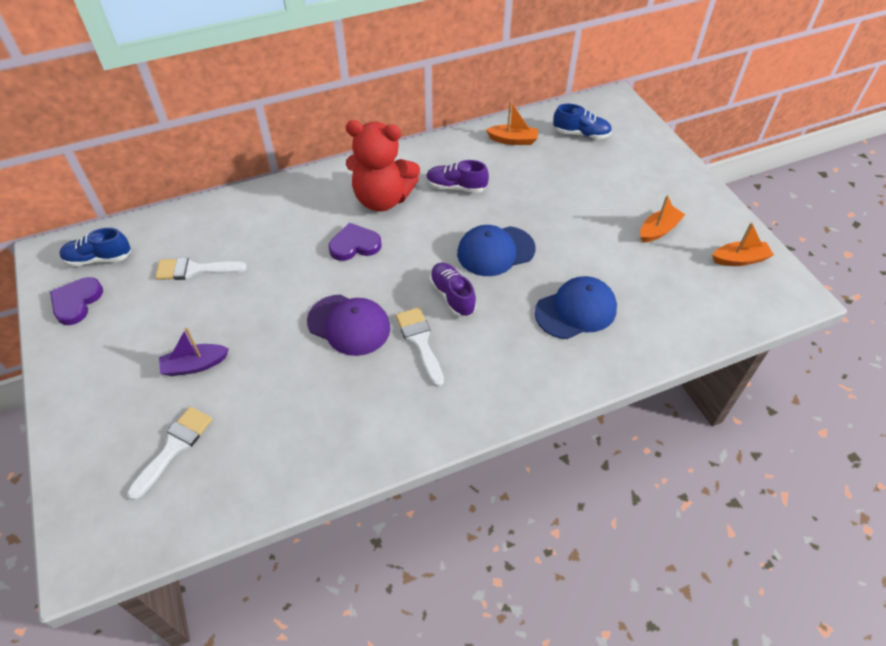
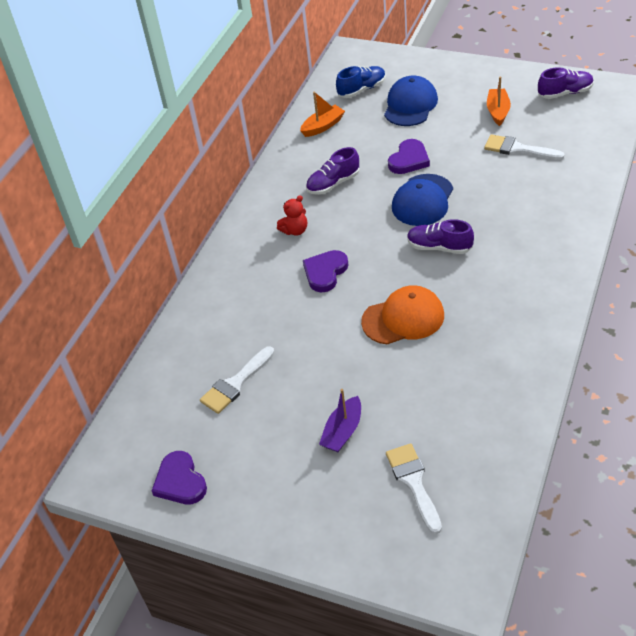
camera: 40 degrees left, 5 degrees down
(99, 259) = (144, 443): blue shoe -> none
(349, 325) = (403, 318): purple cap -> orange cap
(382, 199) = (295, 230): red teddy bear -> red teddy bear, size x0.44
(420, 341) = (462, 288): white brush -> white brush (518, 149)
(533, 213) = (409, 160): none -> purple heart
(576, 310) = (522, 193): blue cap -> blue cap (410, 105)
(739, 259) = (565, 93): orange boat -> purple shoe

